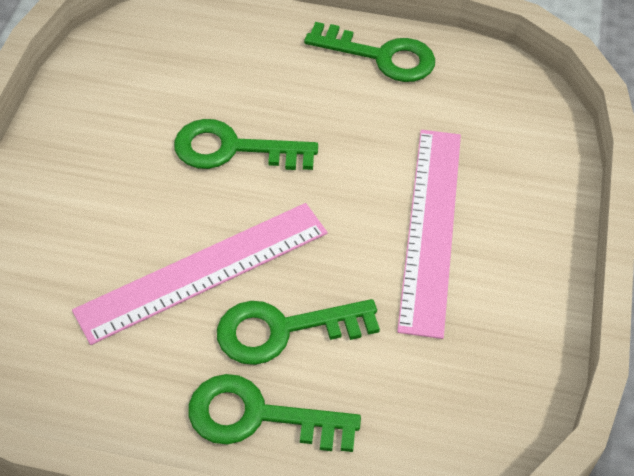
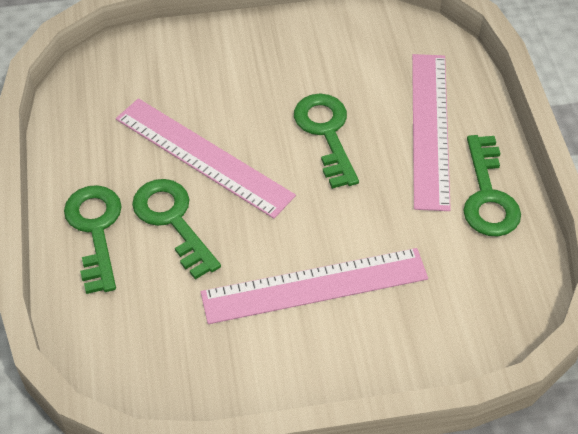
camera: 70 degrees right, 0 degrees up
(275, 66) = (430, 129): none -> pink ruler

